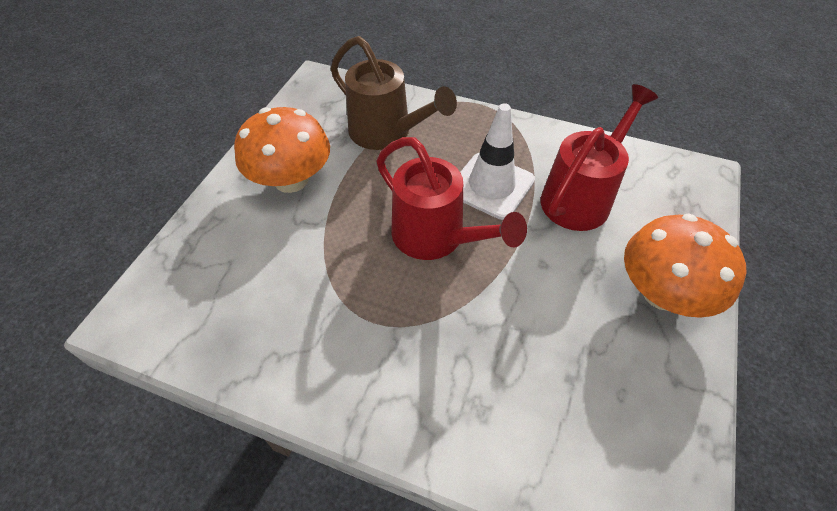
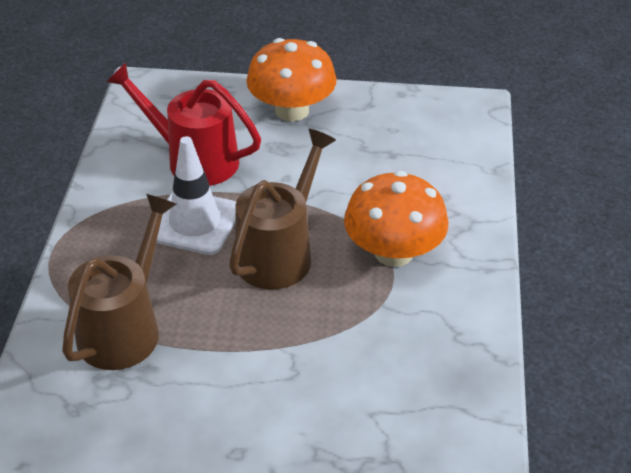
camera: 105 degrees left, 10 degrees down
(291, 180) = (231, 399): orange mushroom -> orange mushroom (393, 252)
(436, 238) = (280, 252): red watering can -> brown watering can

